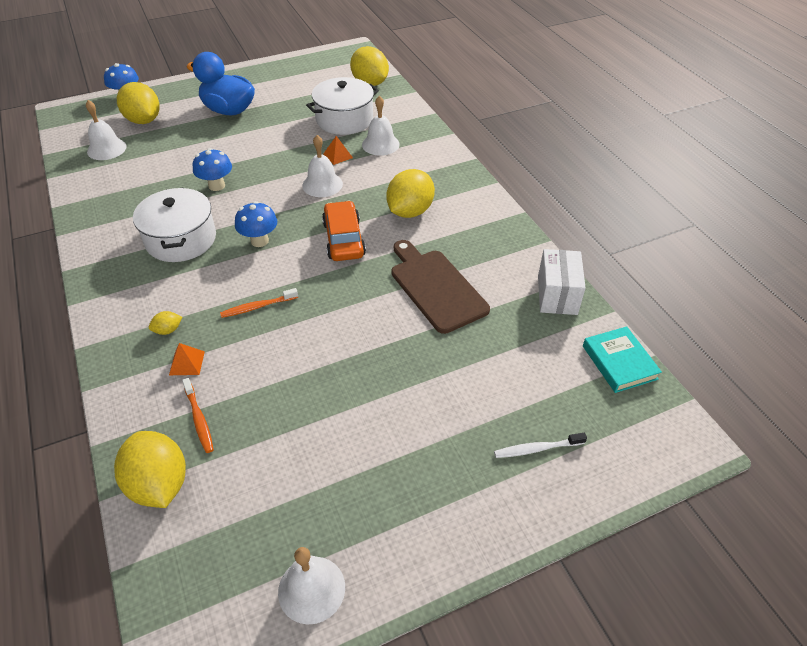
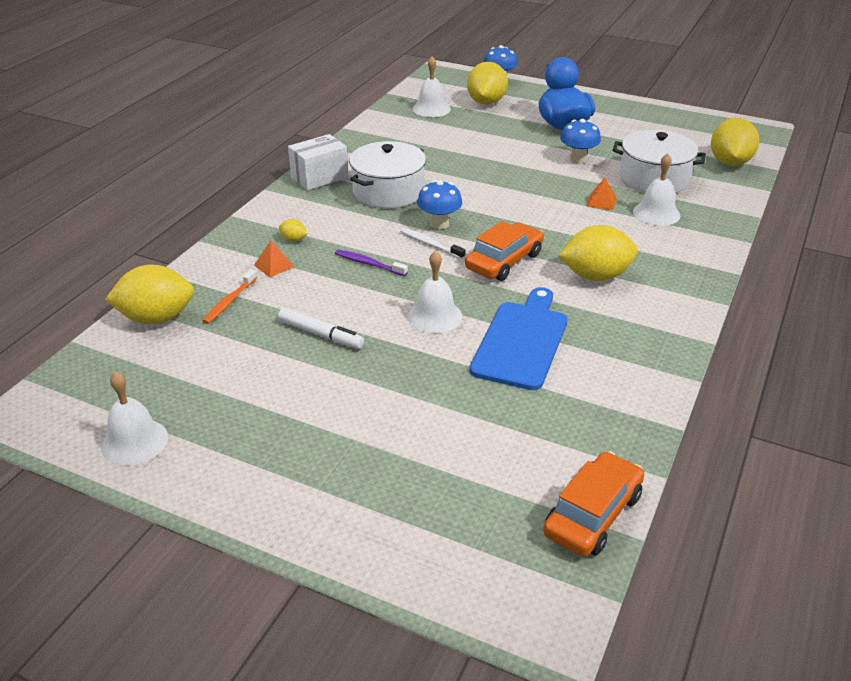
camera: 50 degrees right, 10 degrees down
(159, 484) = (156, 318): yellow lemon -> yellow lemon turned 60 degrees clockwise
(216, 186) = (468, 171): blue mushroom -> blue mushroom (578, 159)
(257, 307) = (369, 264): orange toothbrush -> purple toothbrush
(310, 386) = (320, 334): none -> white marker
(322, 184) = (552, 214): white bell -> white bell (435, 316)
(436, 287) = (521, 341): brown cutting board -> blue cutting board
(537, 449) = (406, 505): white toothbrush -> white toothbrush (430, 244)
(557, 295) = (625, 423): white box -> white box (319, 177)
(619, 362) = (593, 514): turquoise book -> orange car

